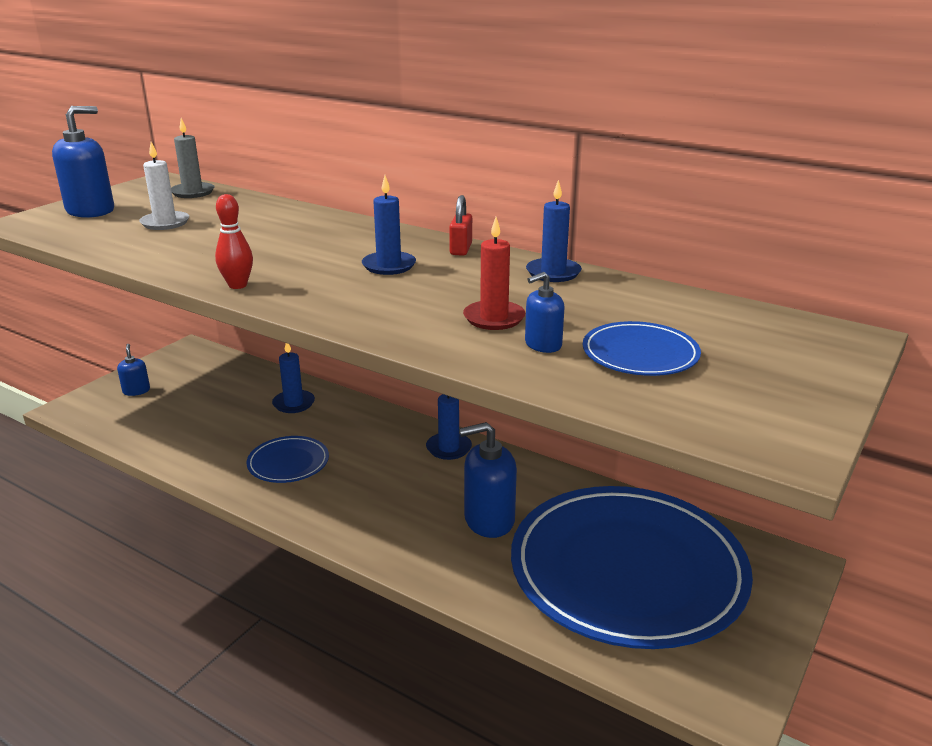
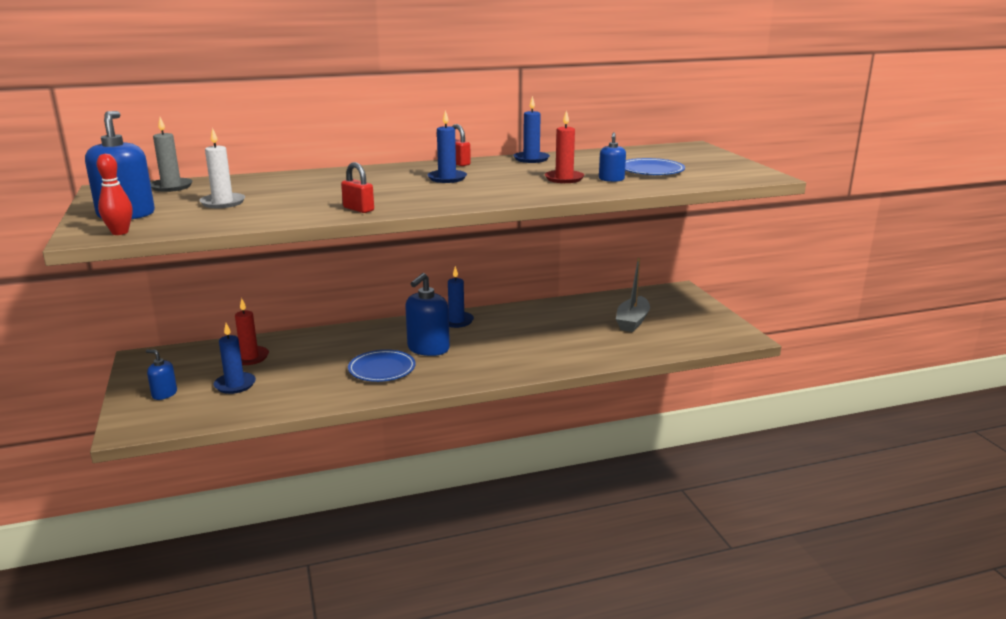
camera: 50 degrees left, 5 degrees down
(209, 273) = (358, 209): none -> red padlock
(238, 285) = (398, 207): red bowling pin -> red bowling pin (120, 232)
(238, 389) = (249, 357): none -> red candle
(293, 403) = (311, 346): blue candle -> blue candle (235, 385)
(489, 520) = (541, 335): blue soap dispenser -> blue soap dispenser (428, 348)
(627, 570) = (632, 321): blue plate -> grey boat

